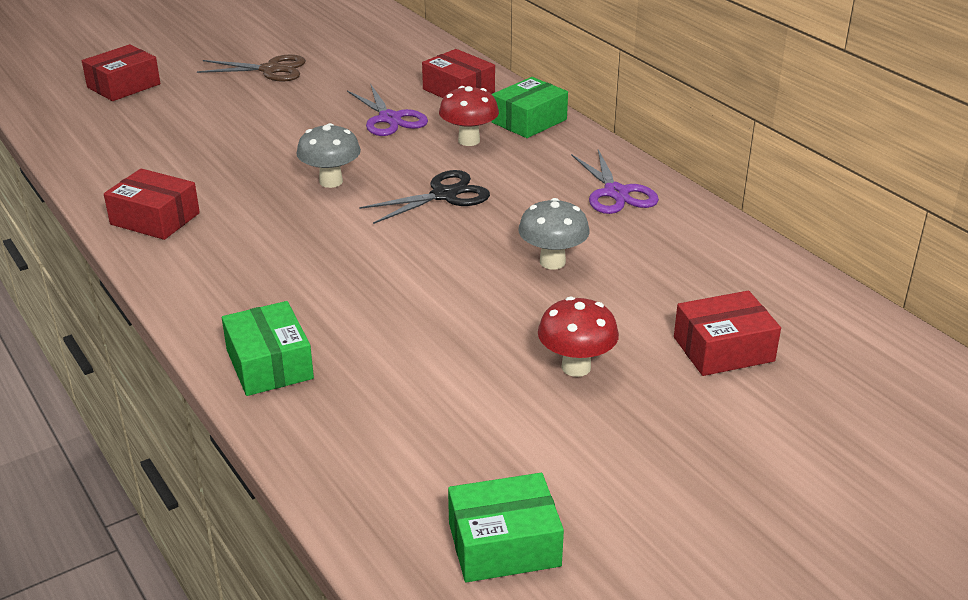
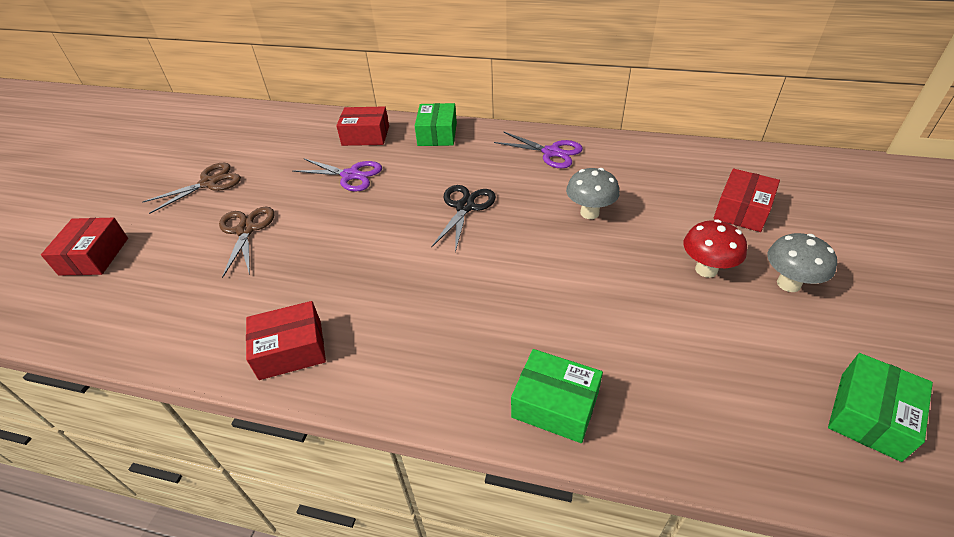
camera: 40 degrees left, 10 degrees up
(245, 120) = (246, 230): none -> brown scissors
(331, 181) = (380, 240): grey mushroom -> grey mushroom (788, 284)
(469, 141) = (423, 164): red mushroom -> none

